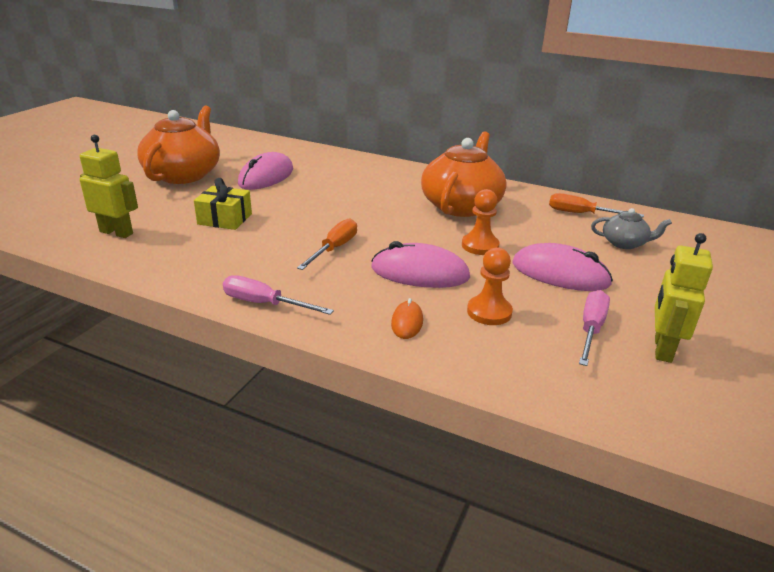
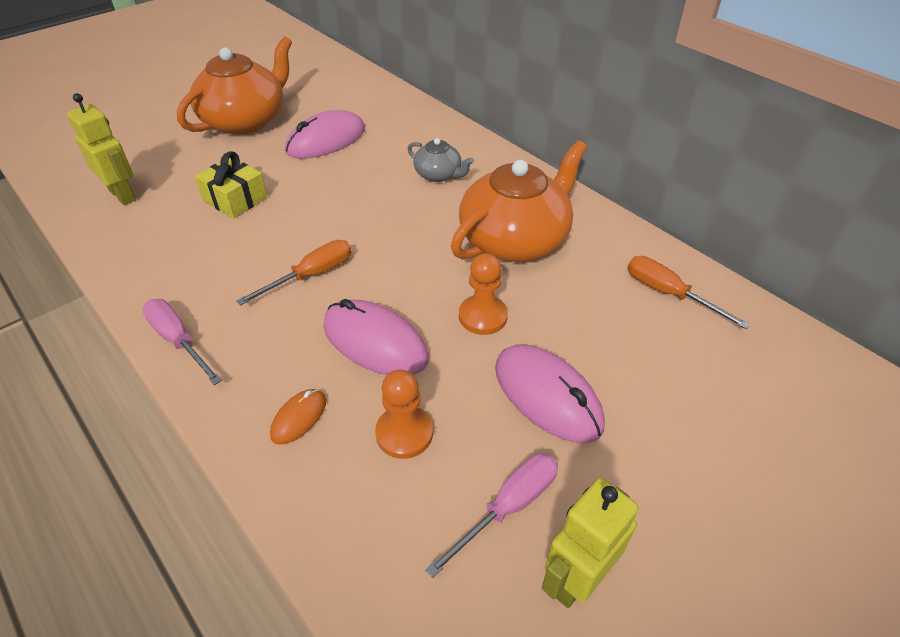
camera: 25 degrees right, 15 degrees up
(624, 243) = (686, 366): grey teapot -> grey teapot (438, 174)

